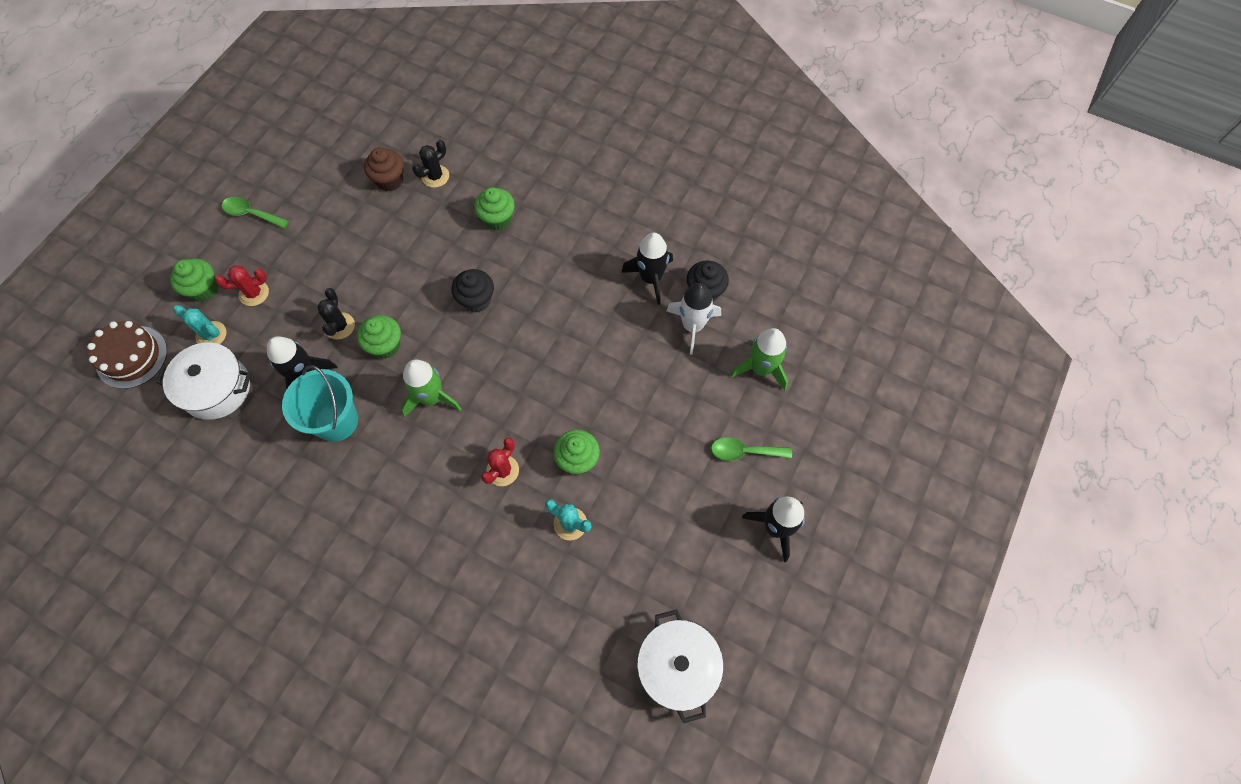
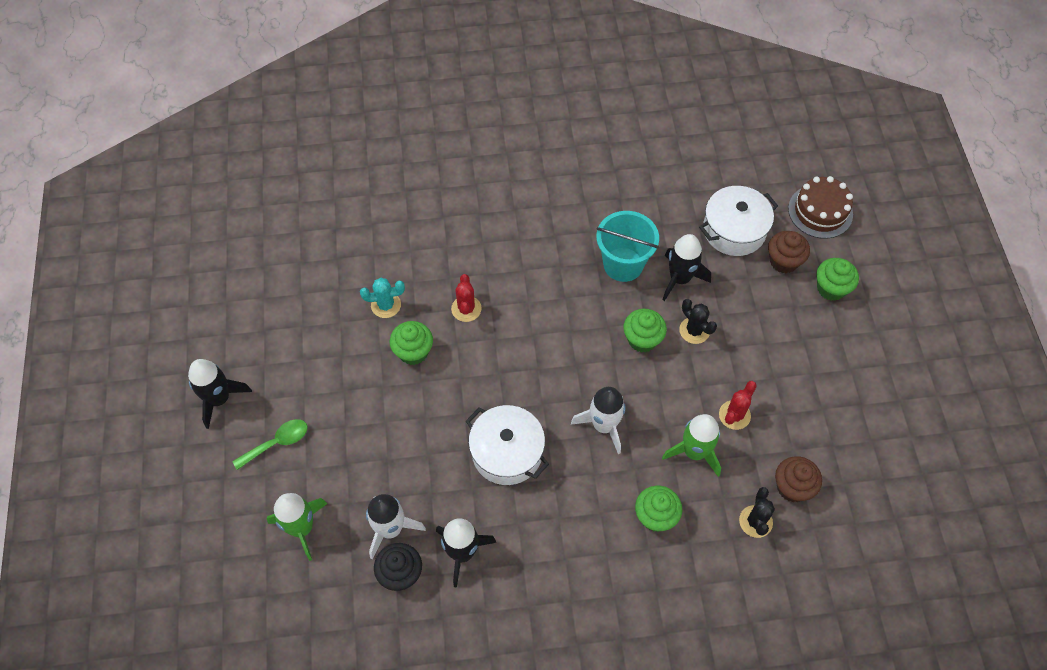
camera: 145 degrees right, 5 degrees down
(211, 335) = (783, 261): turquoise cactus -> brown cupcake
(251, 214) = (872, 372): green spoon -> none
(254, 293) = (789, 311): red cactus -> red cactus (734, 415)
(432, 398) = (567, 325): green rocket -> green rocket (694, 452)
(476, 300) = (604, 425): black cupcake -> white rocket
(677, 666) = (246, 266): white pot -> white pot (507, 452)

